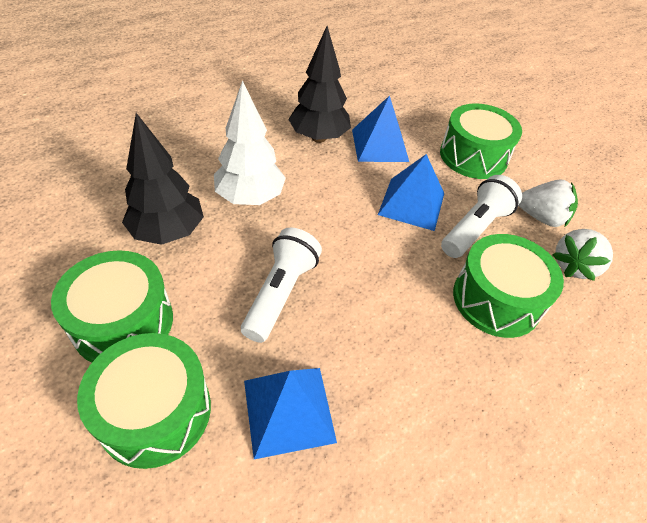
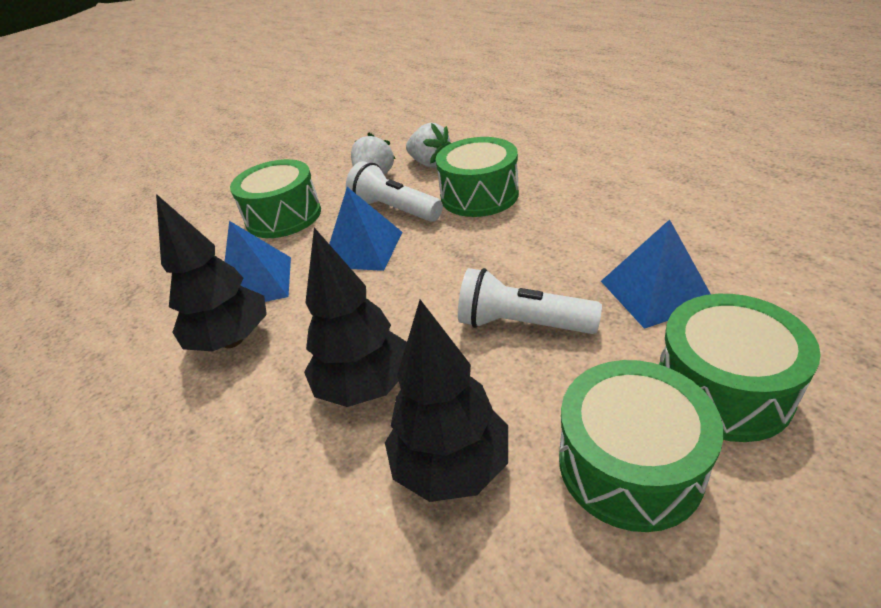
camera: 85 degrees left, 10 degrees down
(250, 198) = (365, 386): white tree -> black tree

